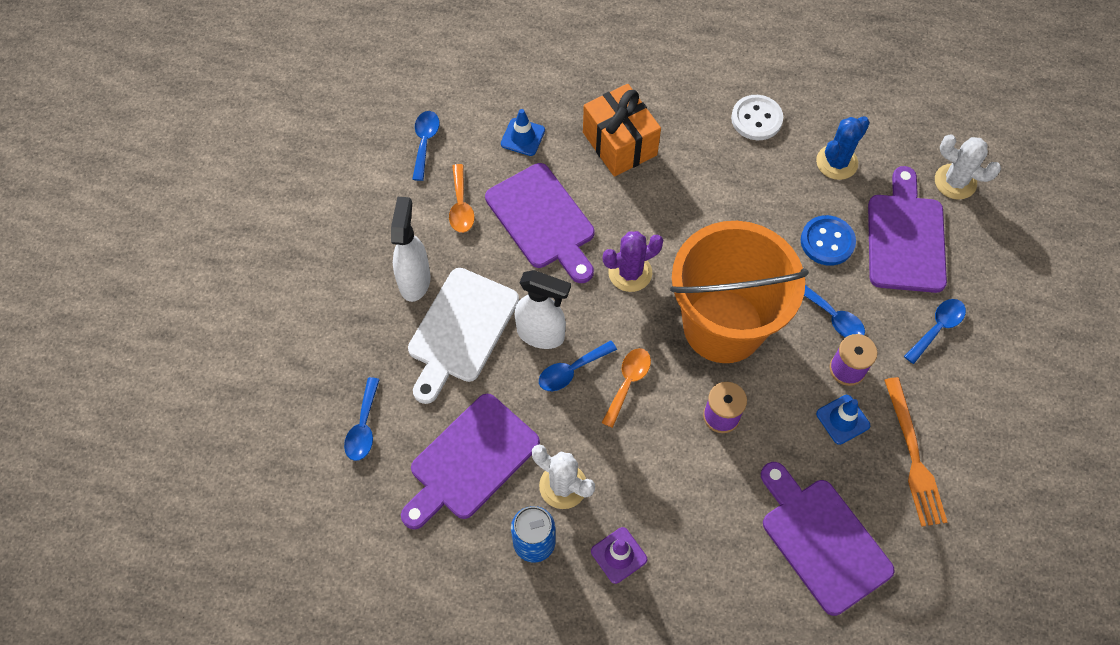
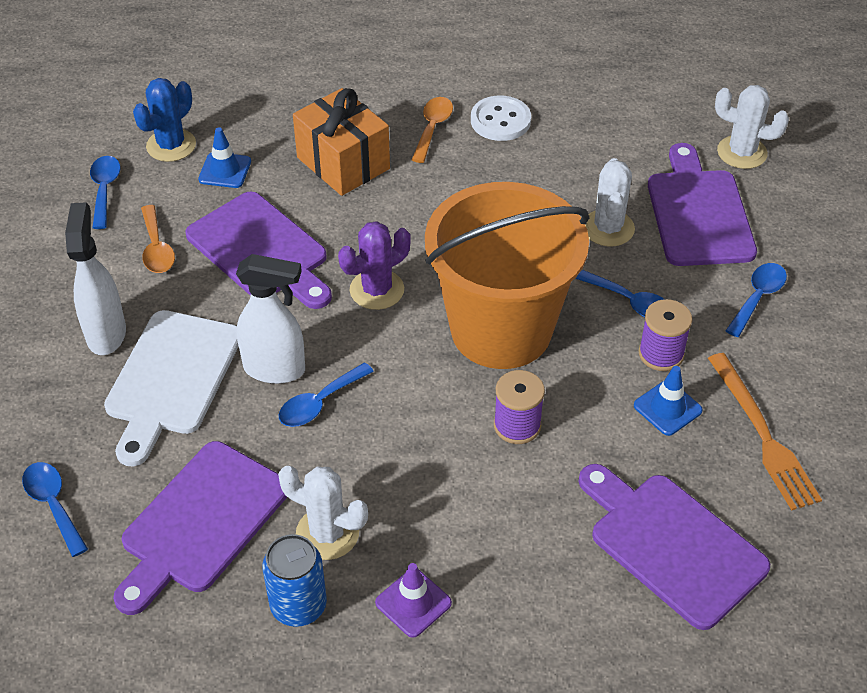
camera: 10 degrees left, 15 degrees down
(363, 427) = (53, 504): blue spoon -> blue spoon turned 150 degrees clockwise
(628, 382) = (393, 406): orange spoon -> orange spoon (432, 128)
(827, 241) = (608, 228): blue button -> white cactus
(836, 162) = (602, 150): blue cactus -> blue cactus (171, 145)

